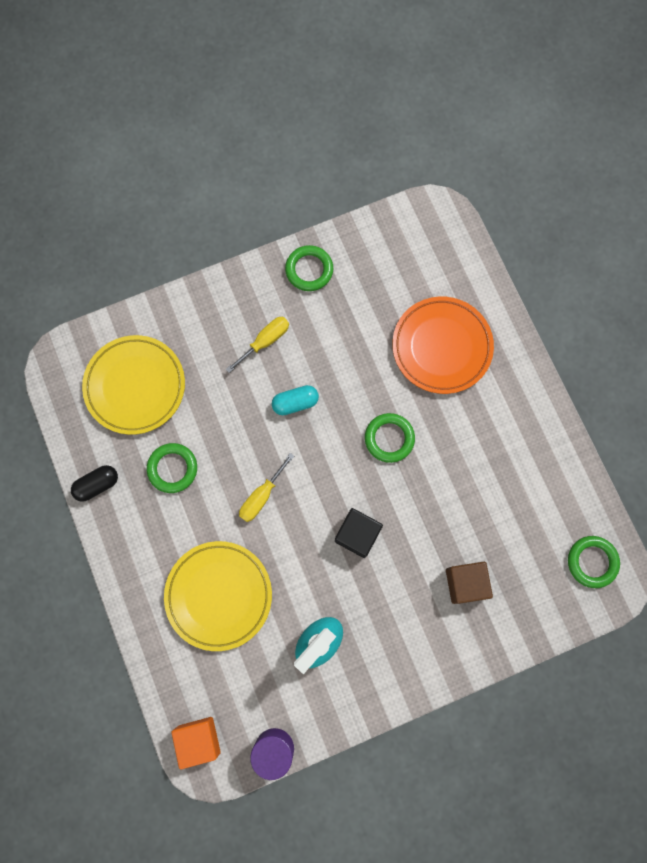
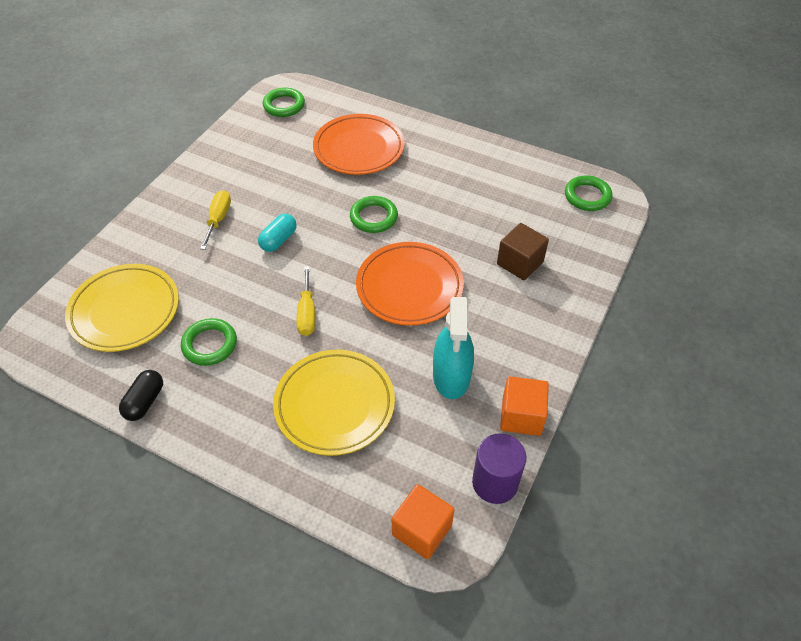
camera: 40 degrees left, 25 degrees down
(309, 270) = (216, 162): green ring -> green ring (284, 105)
(338, 716) = (521, 416): none -> orange cube
(357, 534) = (409, 287): black cube -> orange plate

